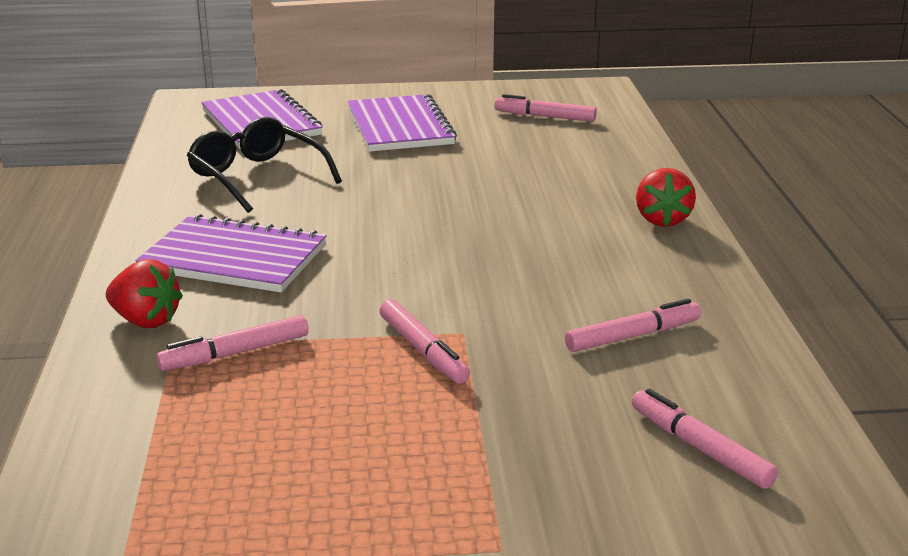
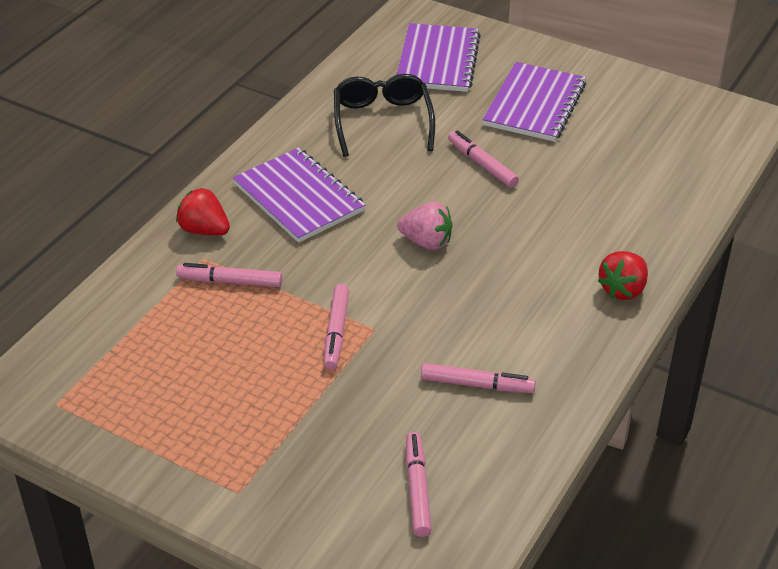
camera: 35 degrees right, 15 degrees up
(146, 321) = (204, 230): red strawberry -> red strawberry turned 150 degrees clockwise
(425, 248) = (426, 242): none -> pink strawberry
(545, 117) = (661, 137): pink marker -> pink marker (482, 164)

